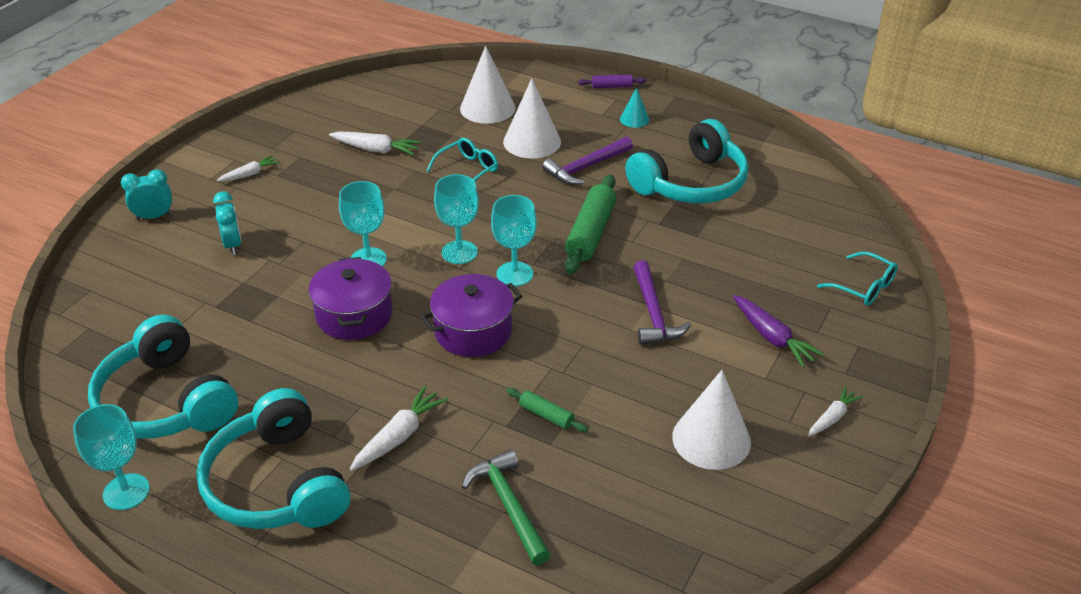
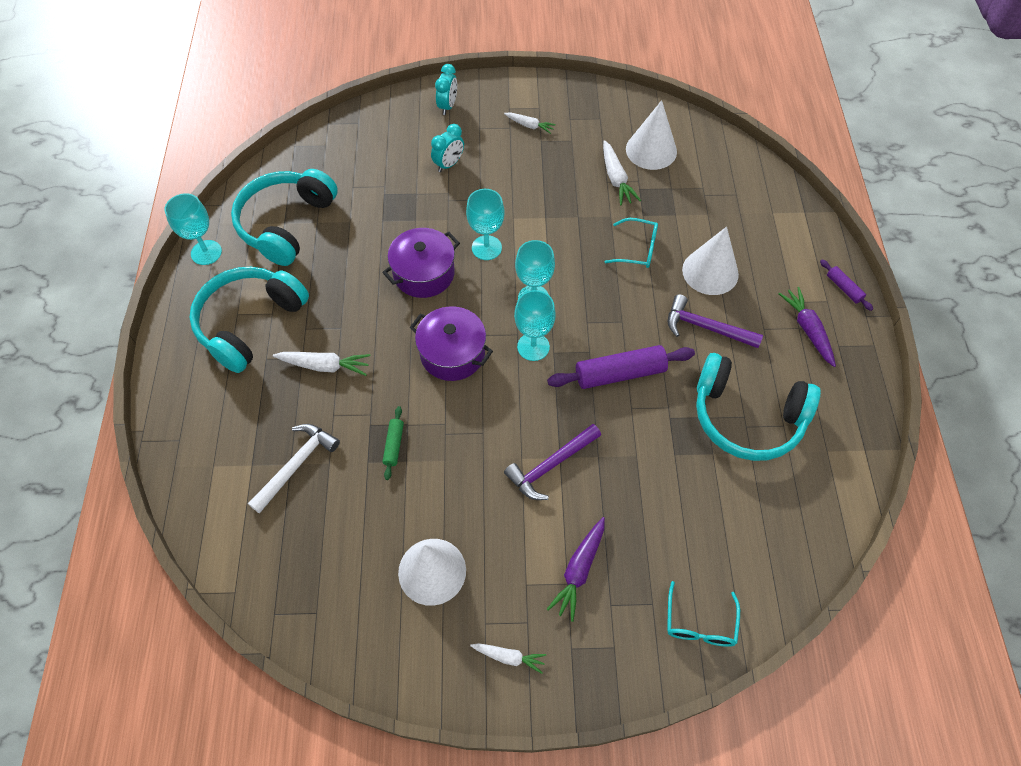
camera: 60 degrees right, 20 degrees up
(154, 217) = (447, 106): turquoise clock -> turquoise clock turned 60 degrees clockwise
(487, 108) = (731, 217): white cone -> white cone (651, 150)
(508, 506) = (296, 465): green hammer -> white hammer
(590, 233) = (619, 373): green rolling pin -> purple rolling pin
(634, 119) = (807, 329): turquoise cone -> purple carrot

